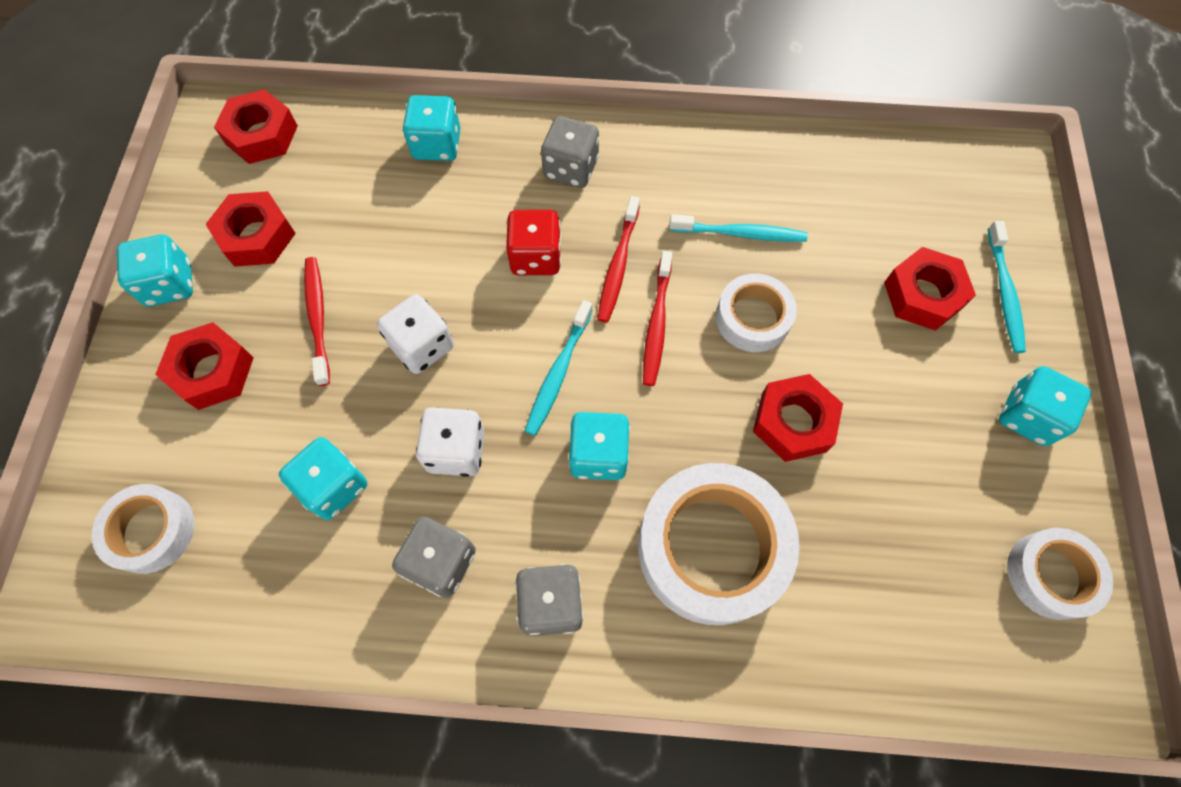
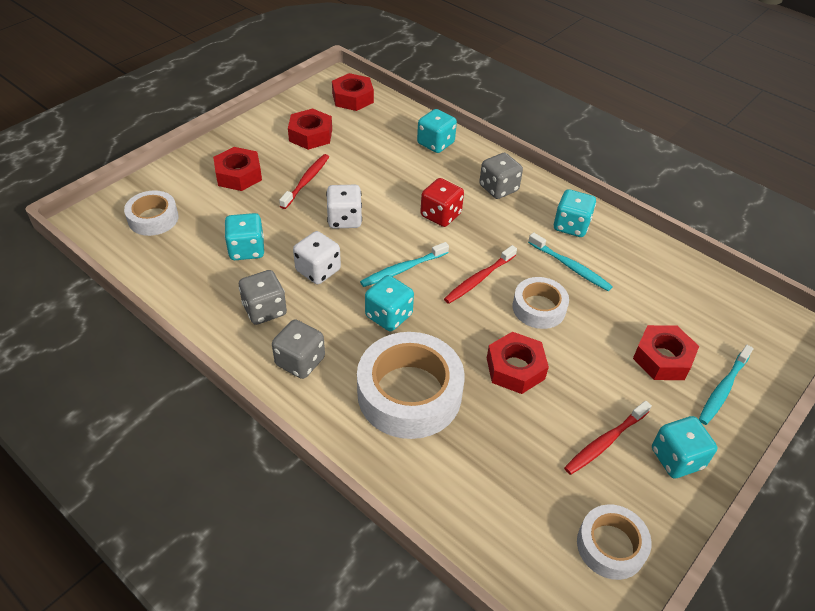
camera: 35 degrees right, 20 degrees down
(170, 284) = (253, 133): turquoise dice -> turquoise dice (571, 226)
(618, 265) = (483, 242): red toothbrush -> red toothbrush (605, 442)

